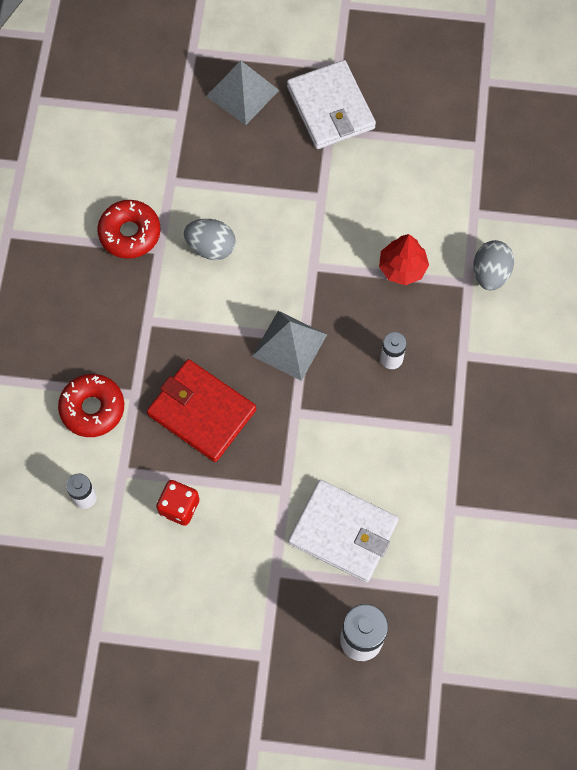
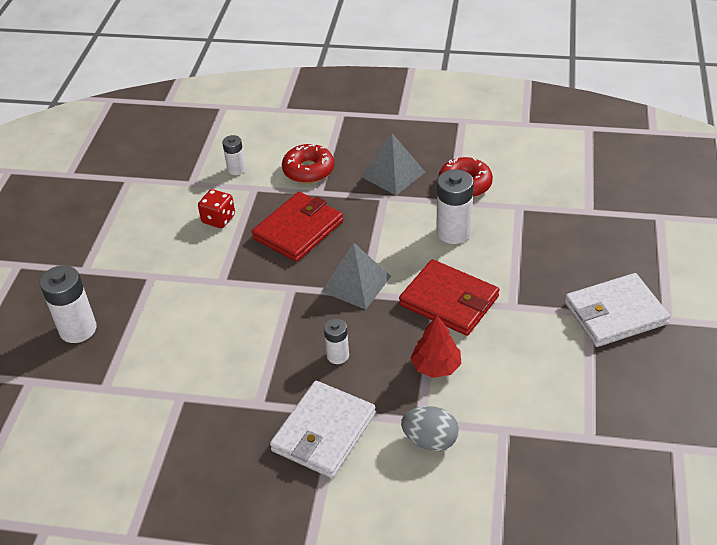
camera: 95 degrees right, 25 degrees down
(211, 247) = (453, 232): grey egg -> white battery
(242, 93) = (620, 250): grey pyramid -> grey pyramid (393, 174)
(314, 254) = (449, 301): none -> red wallet
(343, 532) = (175, 319): white wallet -> white wallet (324, 432)

